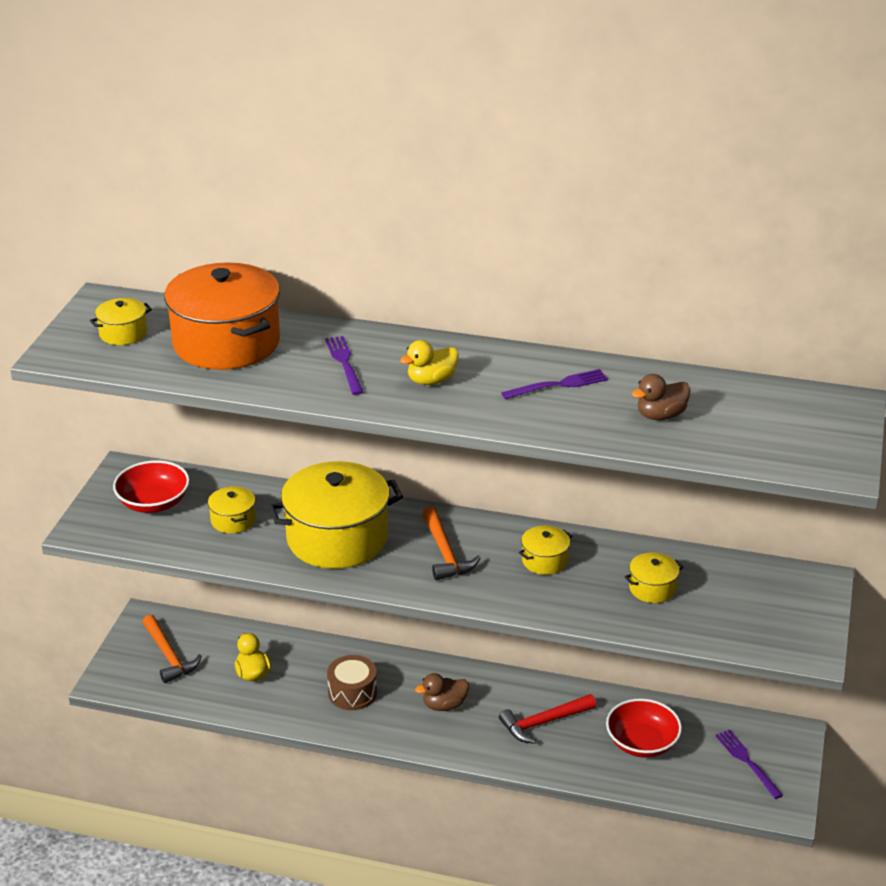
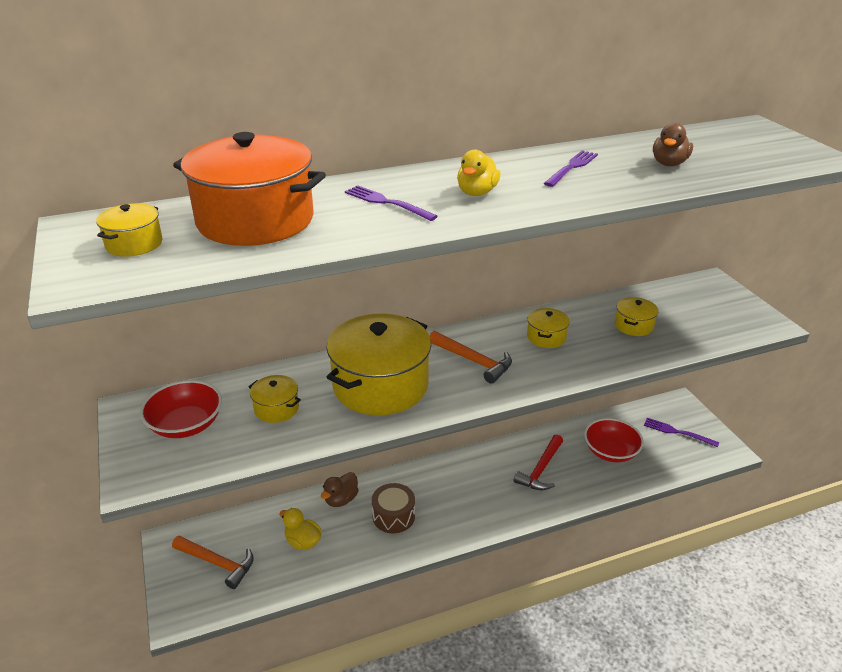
camera: 35 degrees left, 0 degrees up
(444, 705) = (466, 491): brown duck -> brown duck (341, 499)

